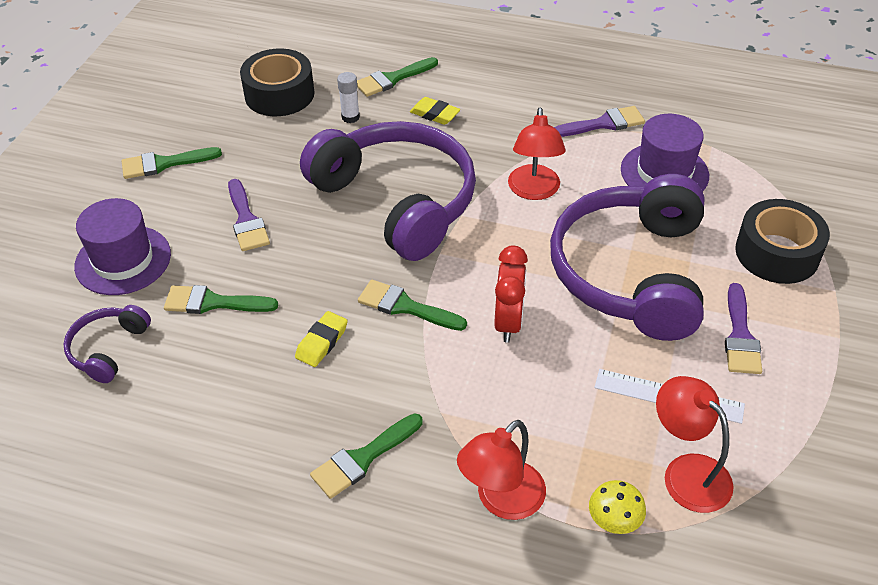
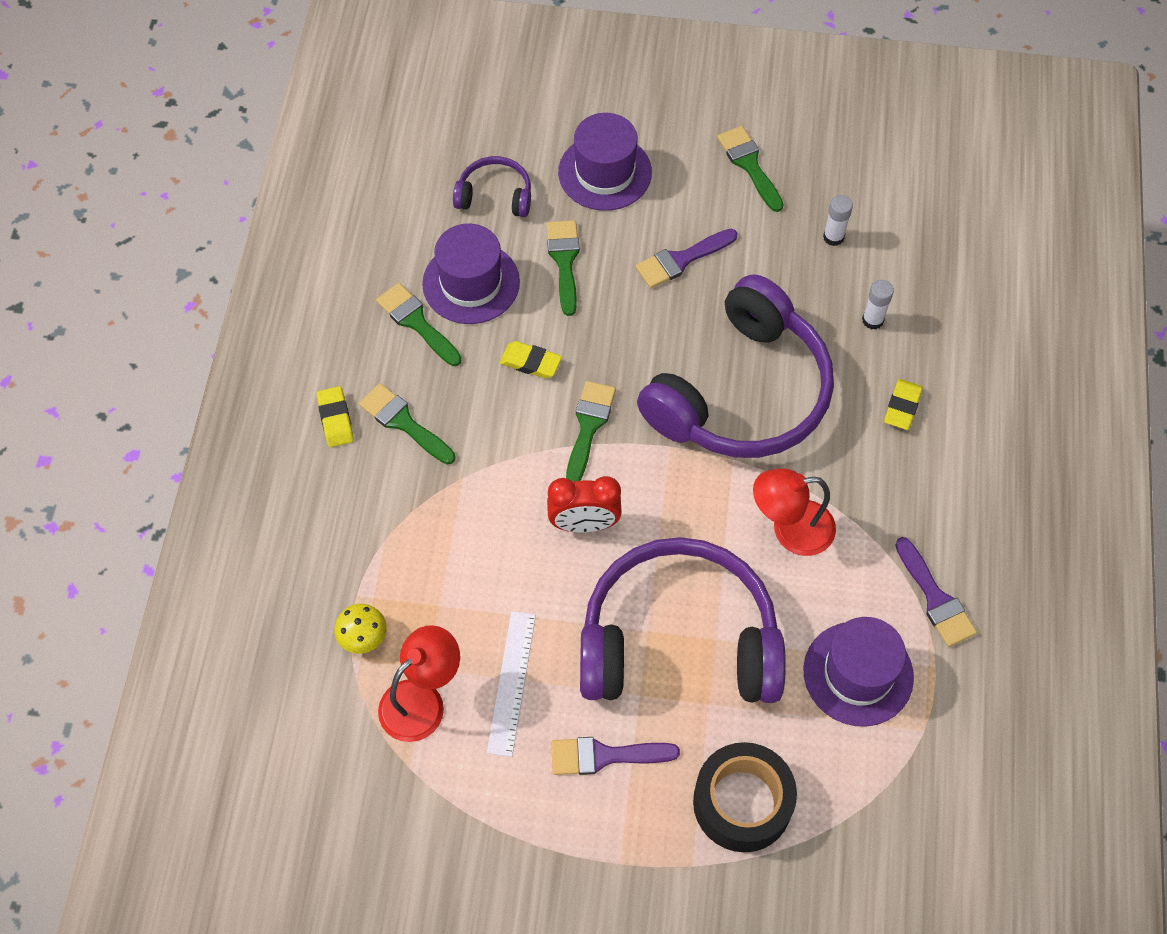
camera: 80 degrees right, 15 degrees up
(209, 381) = (471, 283): none -> purple hat
(262, 126) = (833, 237): none -> white glue stick
(279, 94) = (895, 240): black tape -> none
(342, 525) = (336, 419): none -> yellow eraser
(392, 79) = (958, 350): green brush -> green brush (416, 322)
(501, 500) = (373, 541): red lamp -> none

